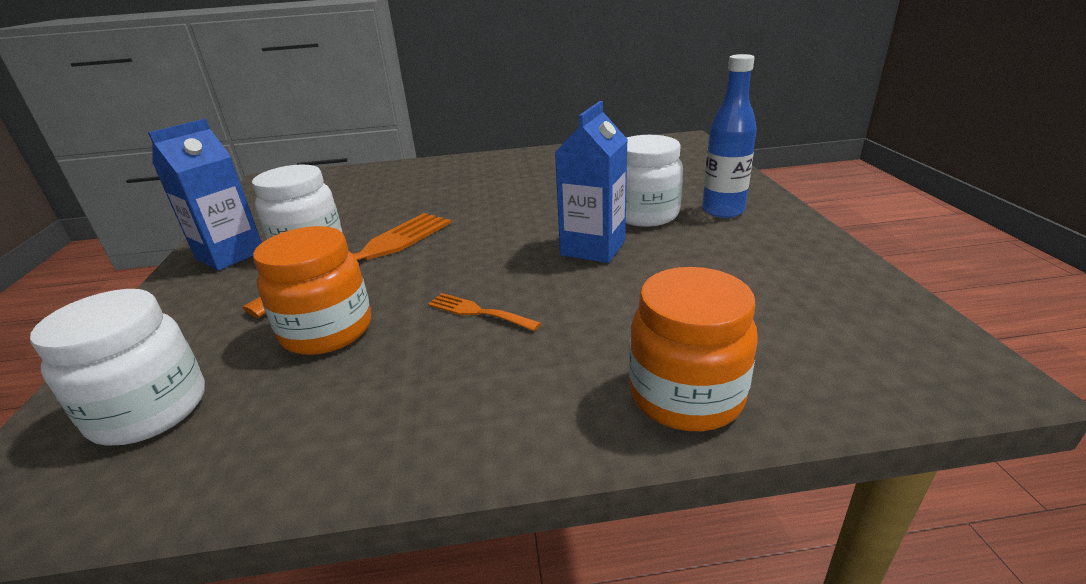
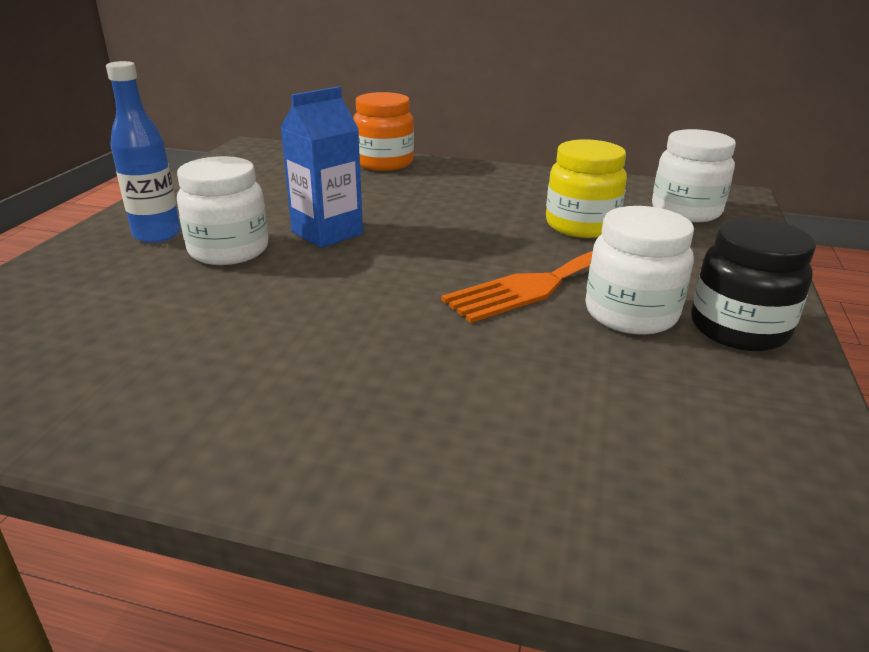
camera: 160 degrees left, 0 degrees up
(230, 255) = (738, 329): blue carton -> black jar
(327, 331) = (581, 225): orange jar -> yellow jar
(478, 312) = (463, 212): orange fork -> none

